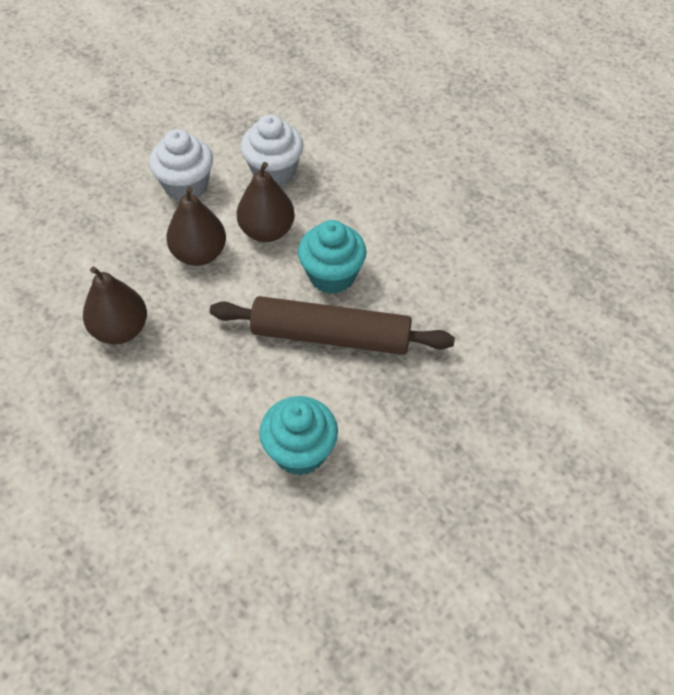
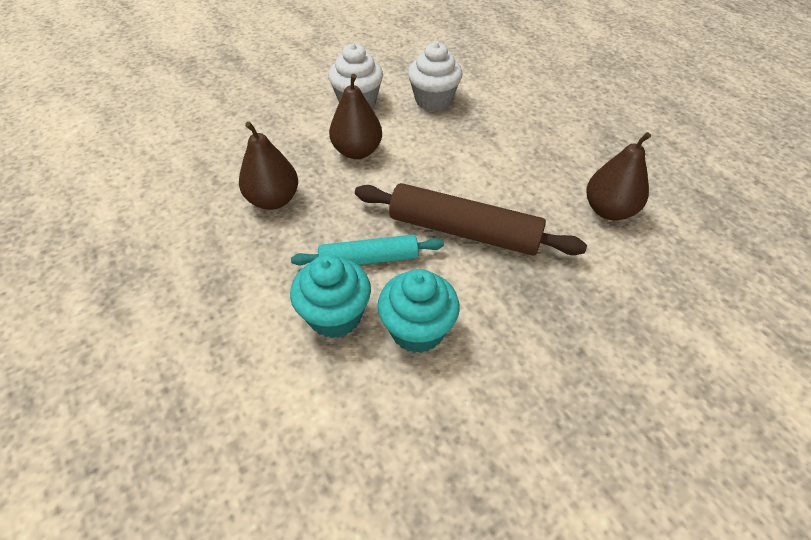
camera: 10 degrees right, 5 degrees down
(238, 383) = (369, 259): none -> turquoise rolling pin
(267, 231) = (419, 142): brown pear -> brown pear (609, 210)
(332, 275) = (472, 182): turquoise cupcake -> turquoise cupcake (335, 316)

